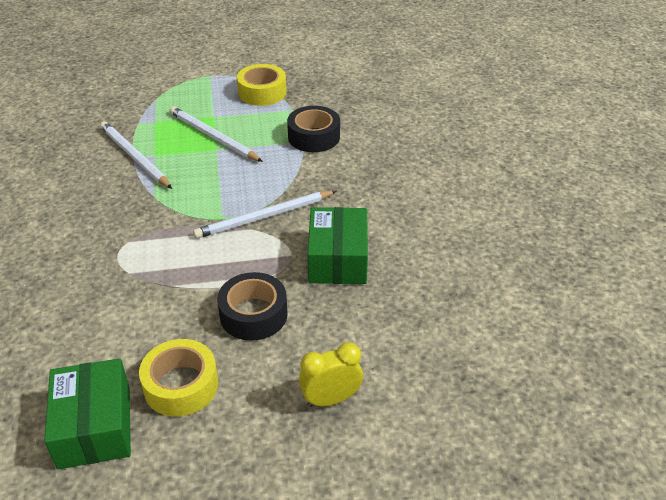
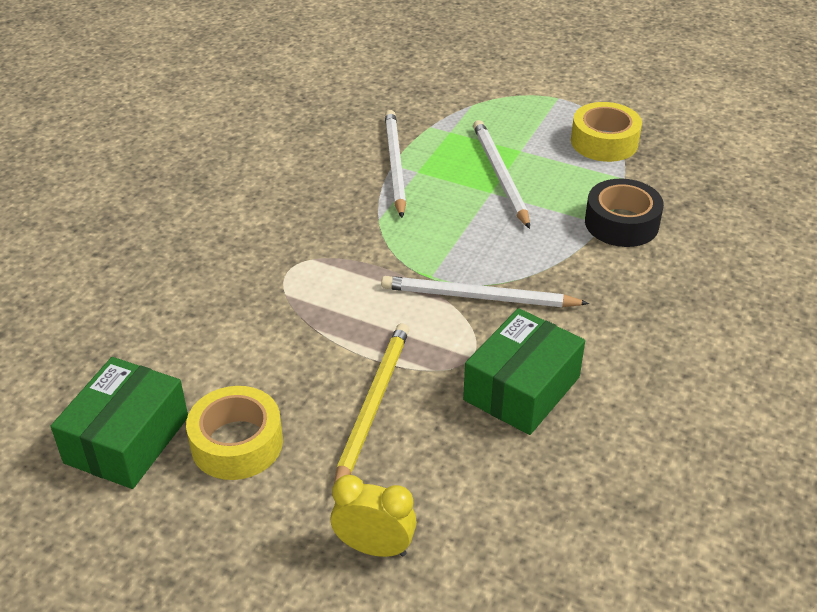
camera: 35 degrees right, 0 degrees up
(253, 314) = (372, 405): black tape -> yellow pencil

